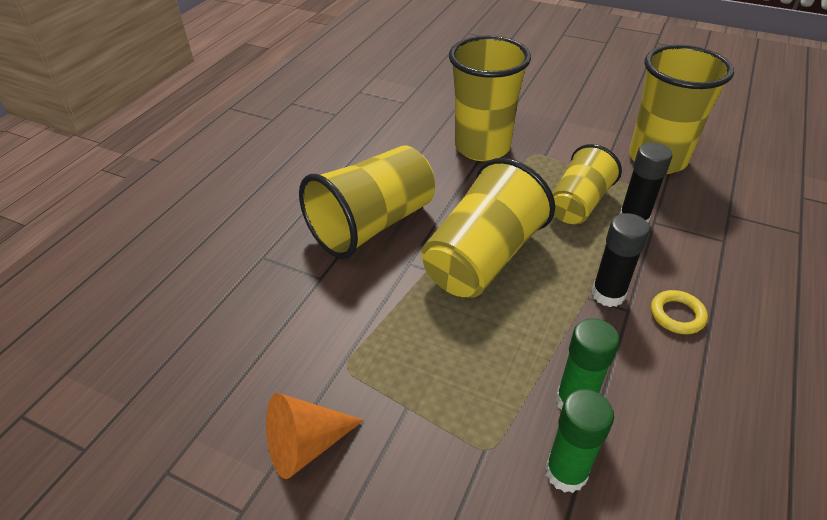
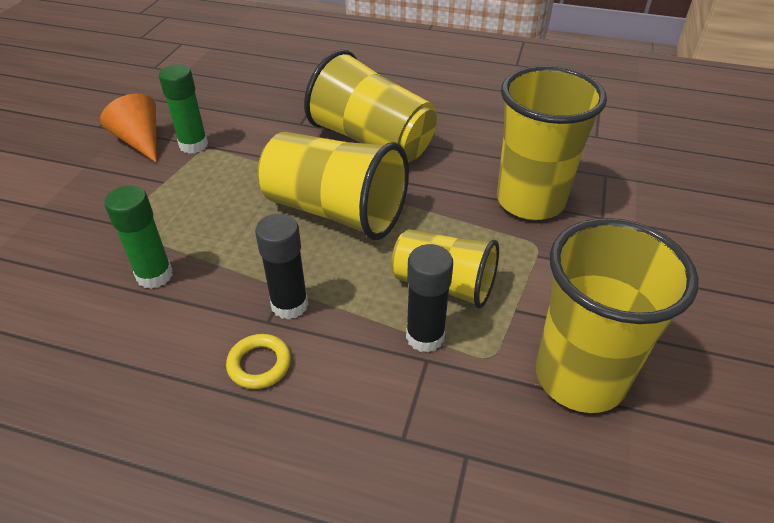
camera: 80 degrees right, 0 degrees up
(566, 472) = (87, 269): green glue stick -> green glue stick (193, 145)

